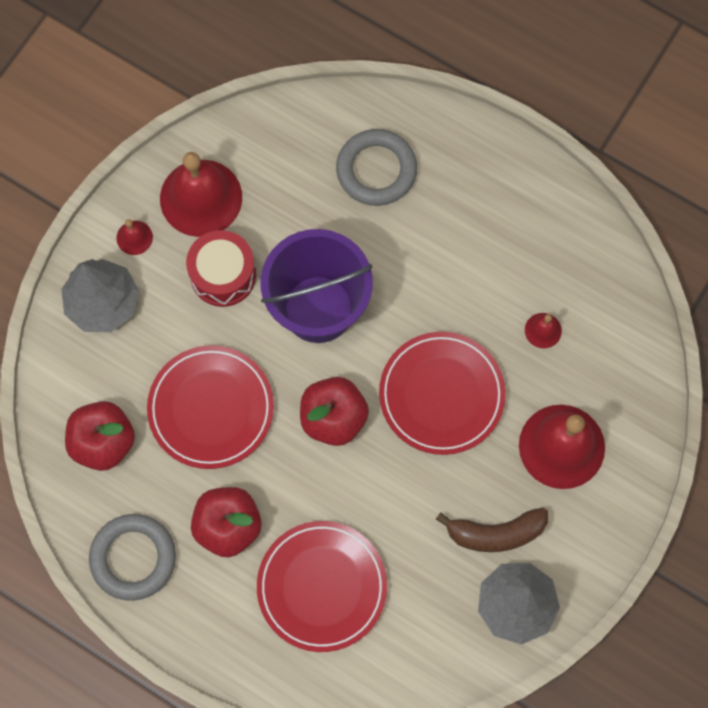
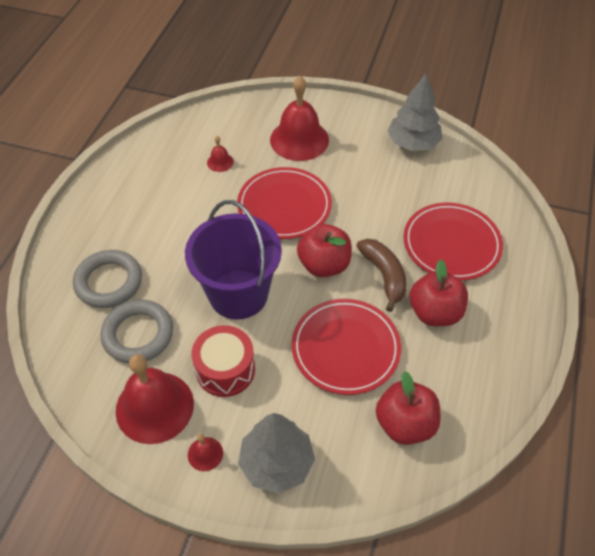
camera: 105 degrees left, 20 degrees down
(133, 558) = (490, 372): grey ring -> grey ring (138, 334)
(496, 533) = (371, 161): brown banana -> brown banana (384, 275)

